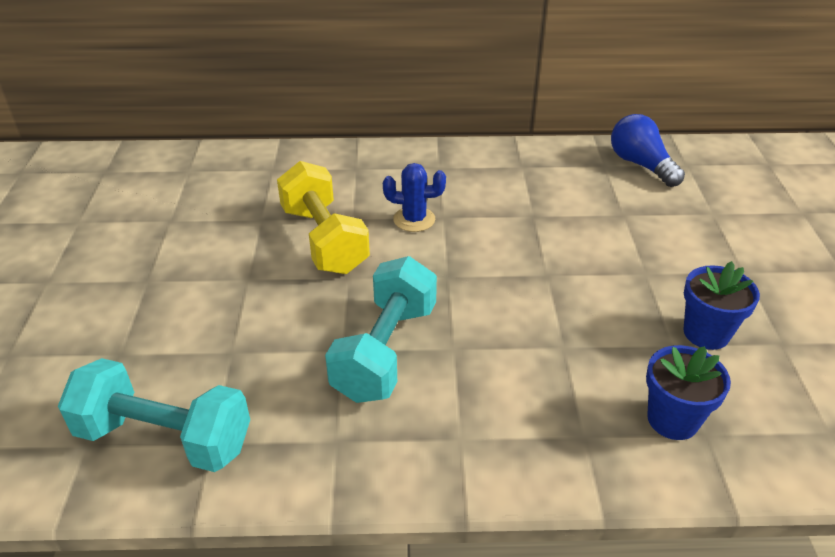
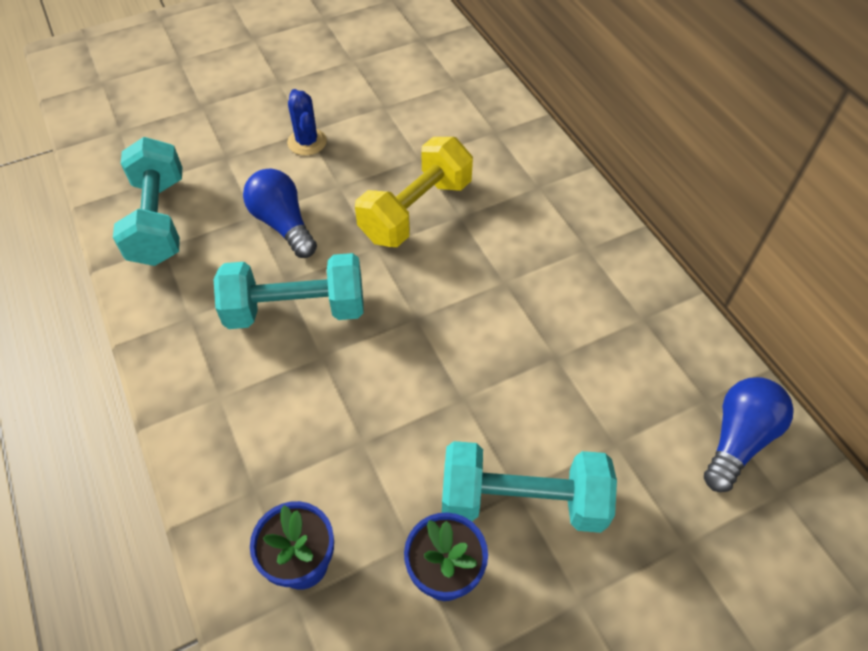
camera: 65 degrees right, 15 degrees up
(264, 332) = (283, 224): none -> blue light bulb
(414, 219) = (485, 262): blue cactus -> blue cactus (307, 142)
(654, 273) = (522, 500): none -> turquoise dumbbell

